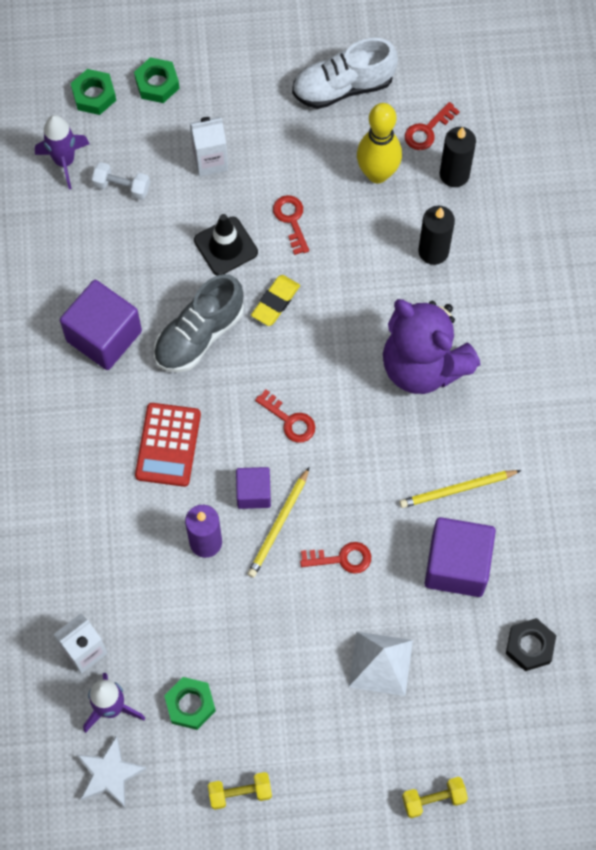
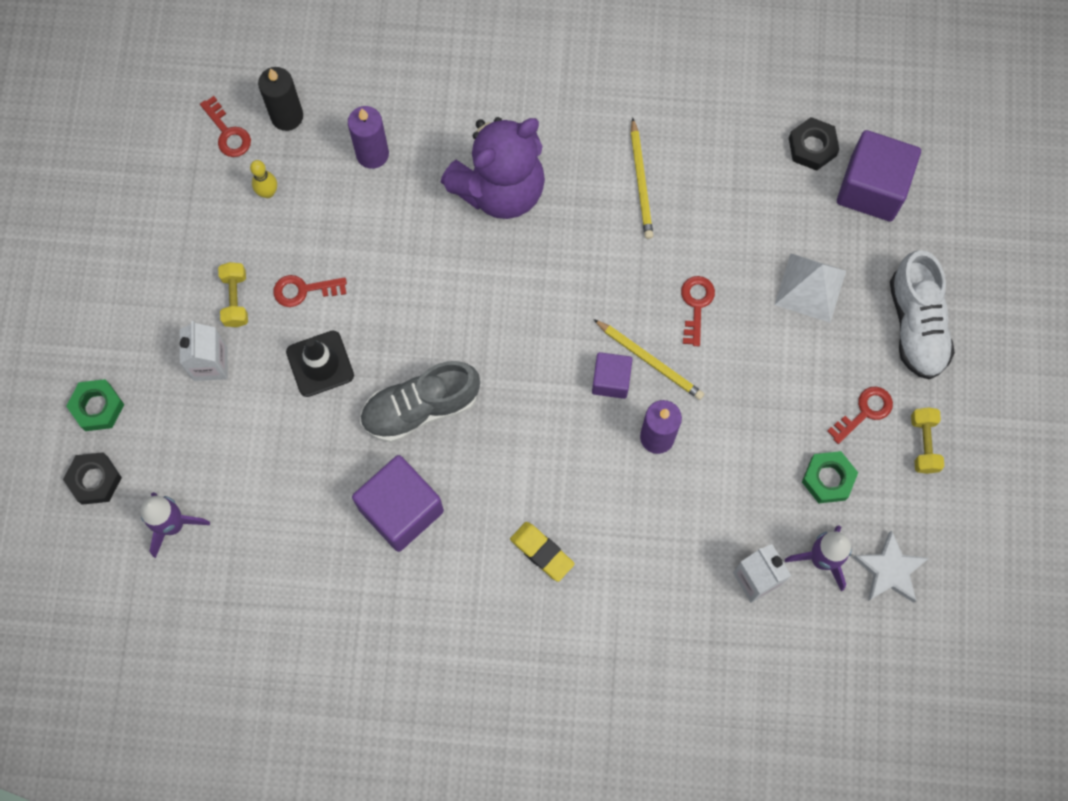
camera: 80 degrees left, 5 degrees up
(94, 95) = (94, 480): green nut -> black nut
(122, 187) = (221, 465): white dumbbell -> none
(168, 445) = (541, 459): red calculator -> none
(199, 335) = (420, 408): grey shoe -> grey shoe turned 105 degrees clockwise
(275, 302) = (398, 323): yellow eraser -> yellow eraser (542, 552)
(289, 420) = (536, 331): red key -> red key (864, 412)
(343, 87) = (153, 209): white shoe -> white shoe (916, 325)
(377, 173) = (268, 192): yellow bowling pin -> yellow bowling pin, size x0.51
(433, 251) = (372, 154): black candle -> purple candle
(433, 799) = (951, 263): yellow dumbbell -> yellow dumbbell (235, 299)
(457, 565) = (720, 197): purple cube -> purple cube (872, 188)

